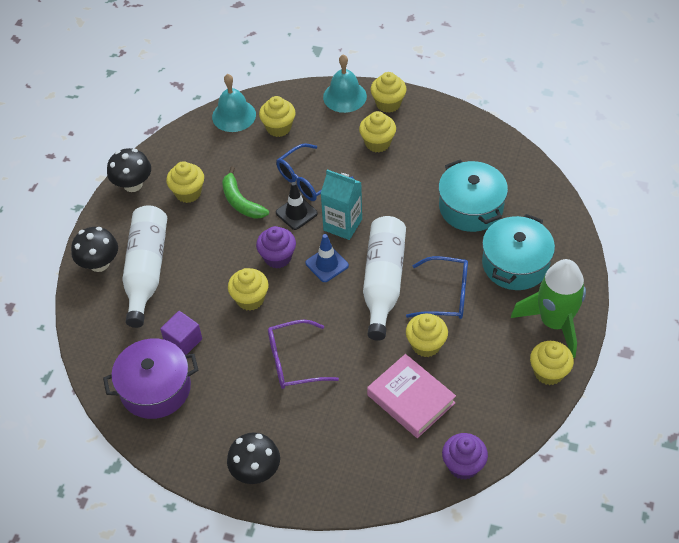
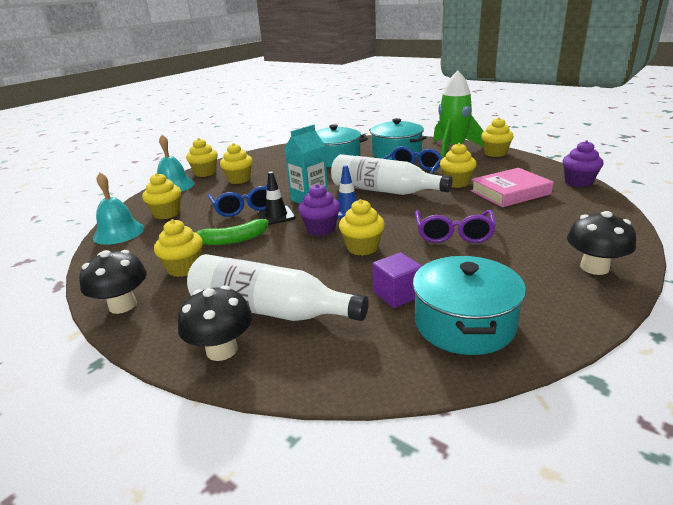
camera: 70 degrees left, 25 degrees down
(155, 388) = (464, 323): purple pot -> turquoise pot

